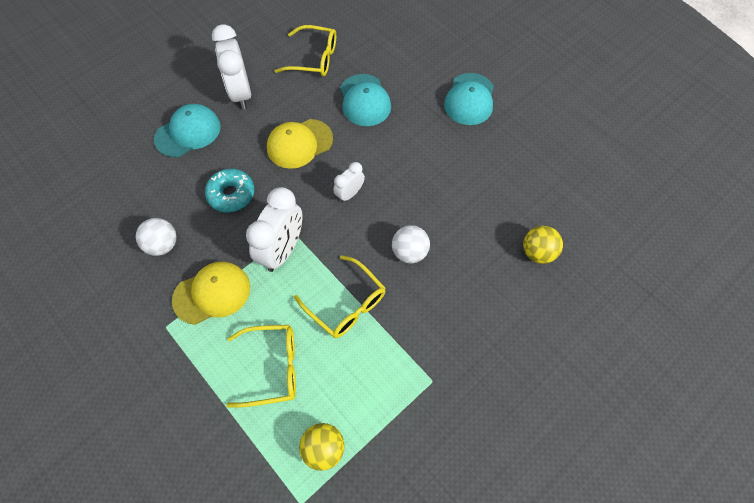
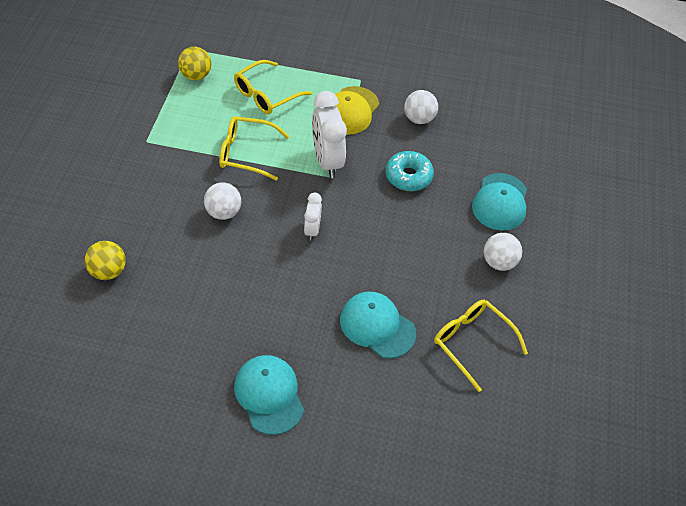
camera: 140 degrees right, 10 degrees down
(241, 93) = (499, 262): white clock -> white ball
(299, 144) = (396, 247): yellow cap -> none
(314, 58) = (472, 343): yellow glasses -> yellow glasses turned 75 degrees clockwise

